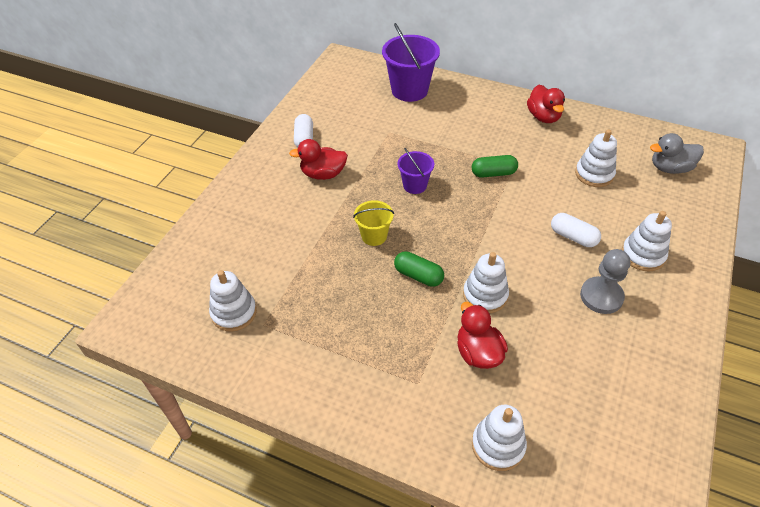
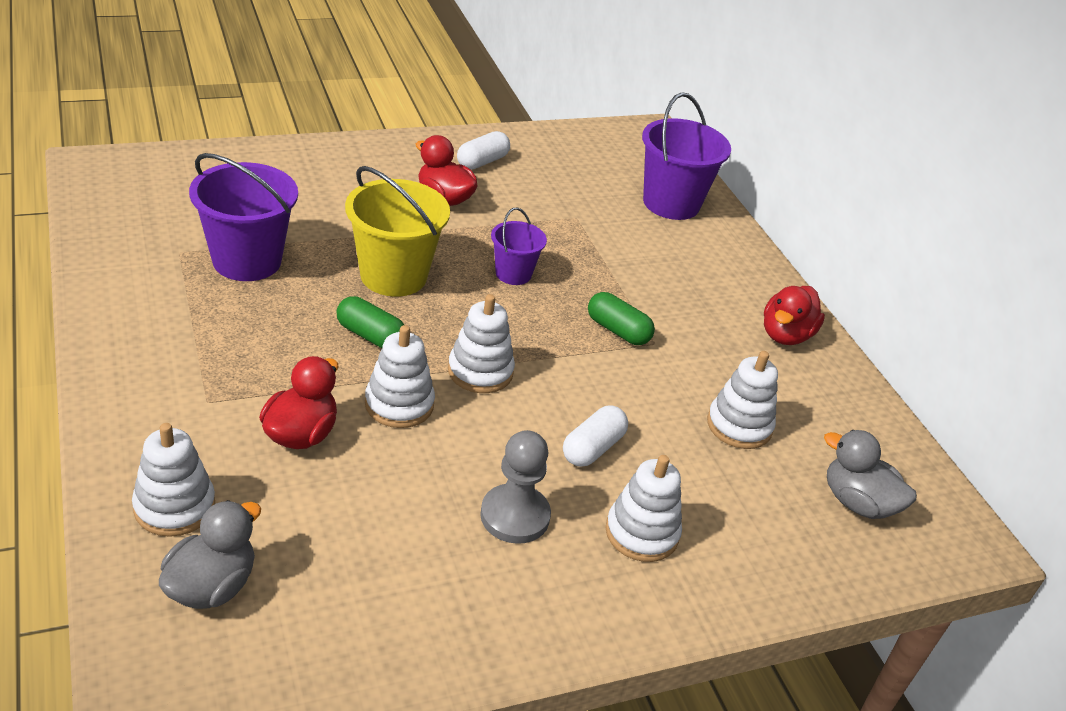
camera: 40 degrees right, 10 degrees down
(234, 312) = (175, 225): white stacking toy -> white stacking toy (480, 371)
(302, 295) = (247, 261): none -> purple bucket
(374, 236) = (393, 276): yellow bucket -> yellow bucket, size x1.78
(418, 275) = (370, 336): green capsule -> green capsule turned 45 degrees counterclockwise
(573, 237) = (592, 448): white capsule -> white capsule turned 45 degrees clockwise
(573, 459) = (211, 586): none -> grey duck

